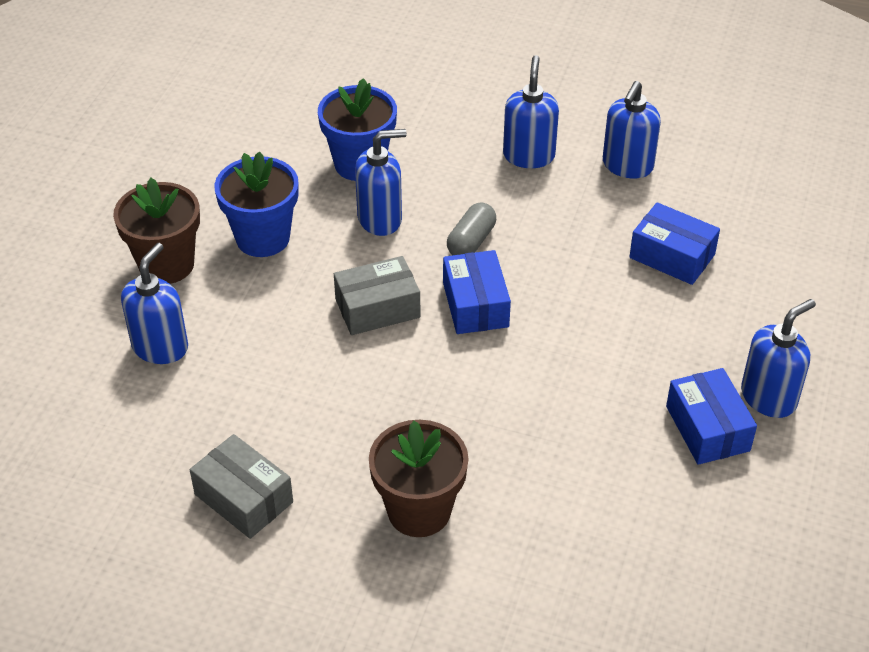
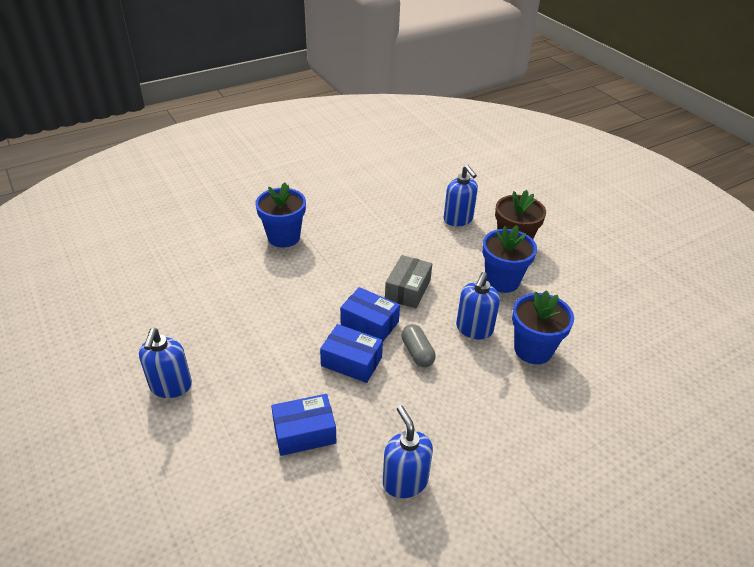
camera: 130 degrees right, 5 degrees down
(243, 498) = (350, 202): grey box -> none
(419, 511) = (284, 237): brown flower pot -> blue flower pot
(529, 156) = (467, 434): blue soap dispenser -> none
(707, 428) = (191, 347): blue box -> blue box (351, 361)

